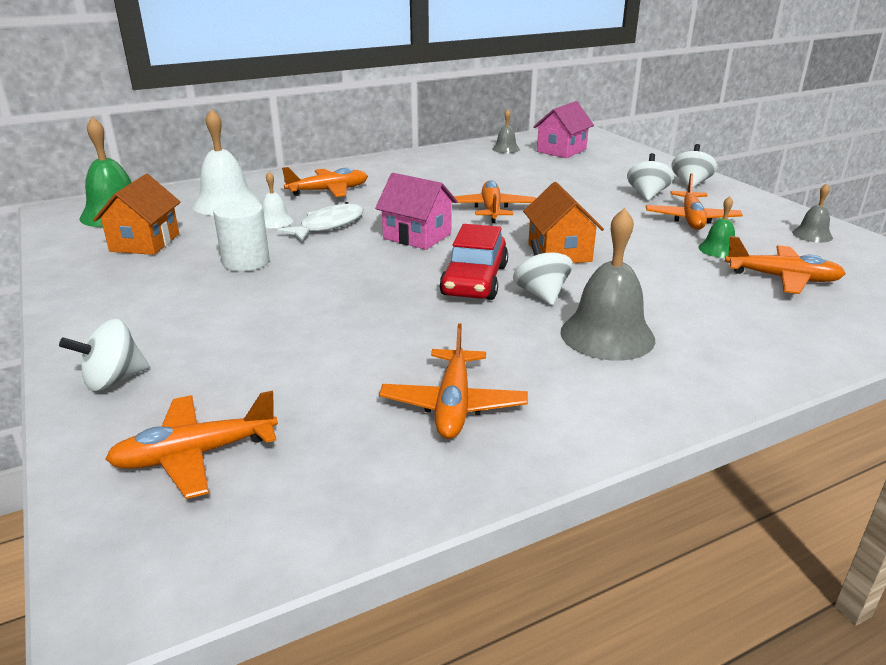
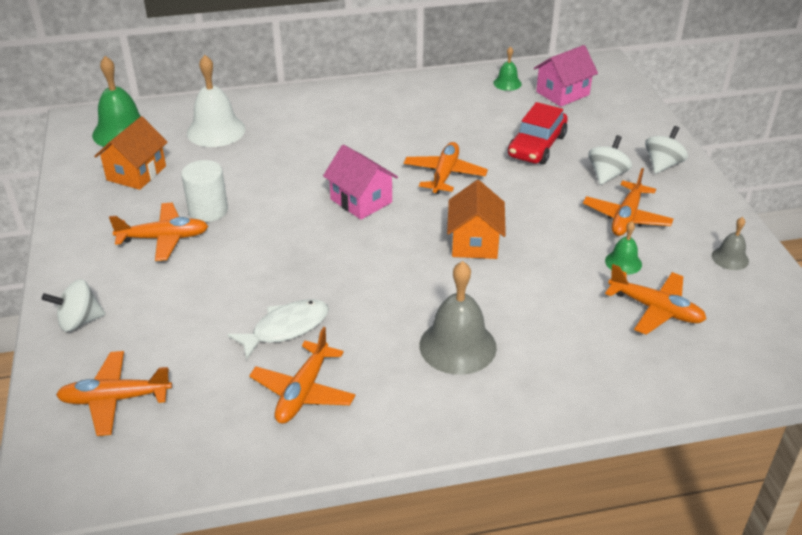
camera: 15 degrees right, 10 degrees up
(275, 221) = (249, 161): white bell -> none
(328, 191) = (310, 126): orange plane -> orange plane (164, 238)
(328, 225) = (291, 174): white fish -> white fish (286, 328)
(474, 280) = (383, 264): red car -> red car (536, 146)
(506, 149) = (507, 83): grey bell -> green bell
(541, 294) = (430, 290): white spinning top -> none

